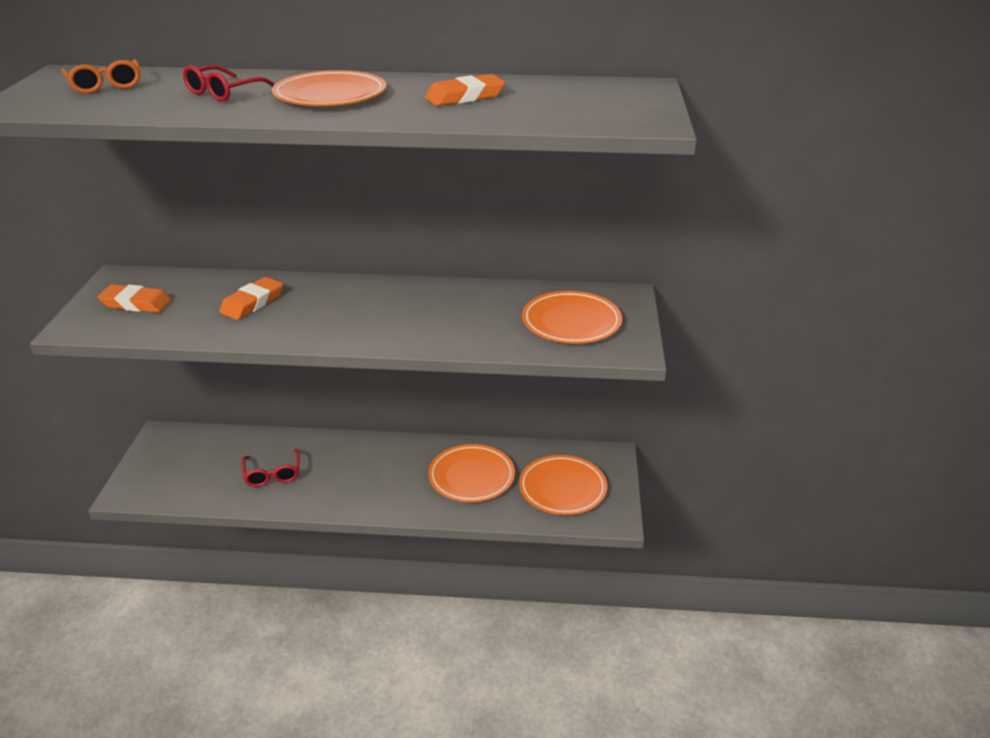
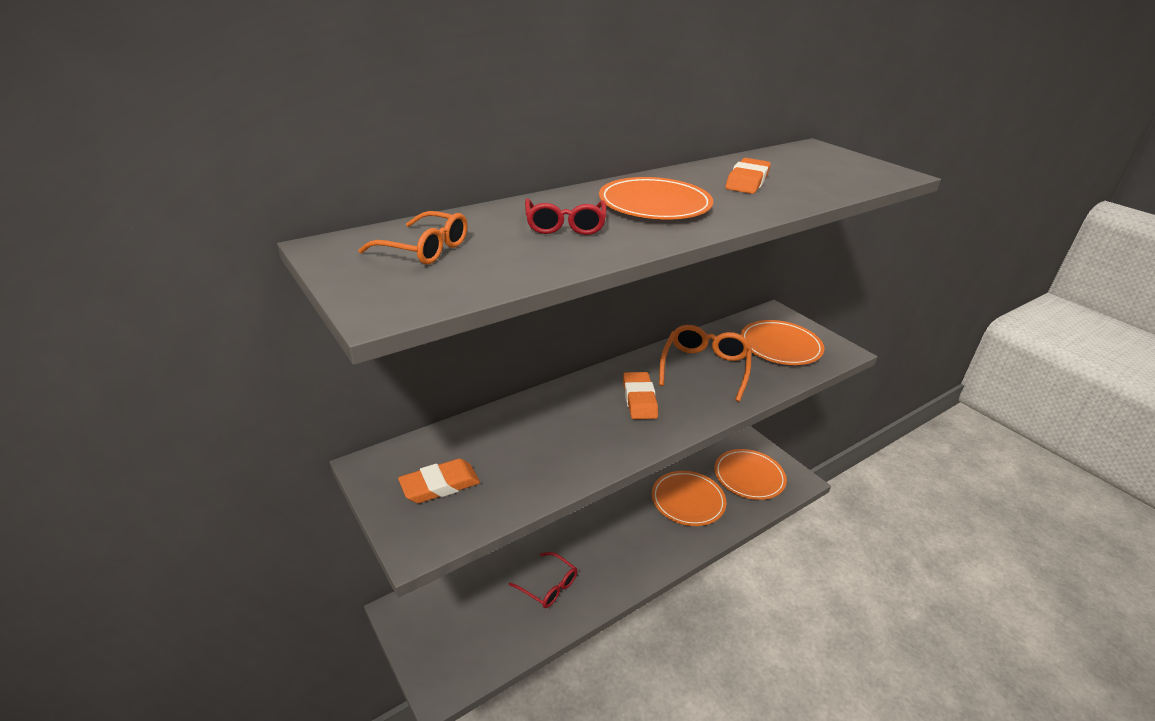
camera: 40 degrees left, 0 degrees up
(252, 303) = (547, 433): orange eraser -> orange eraser (639, 399)
(460, 310) = (705, 368): none -> orange glasses

